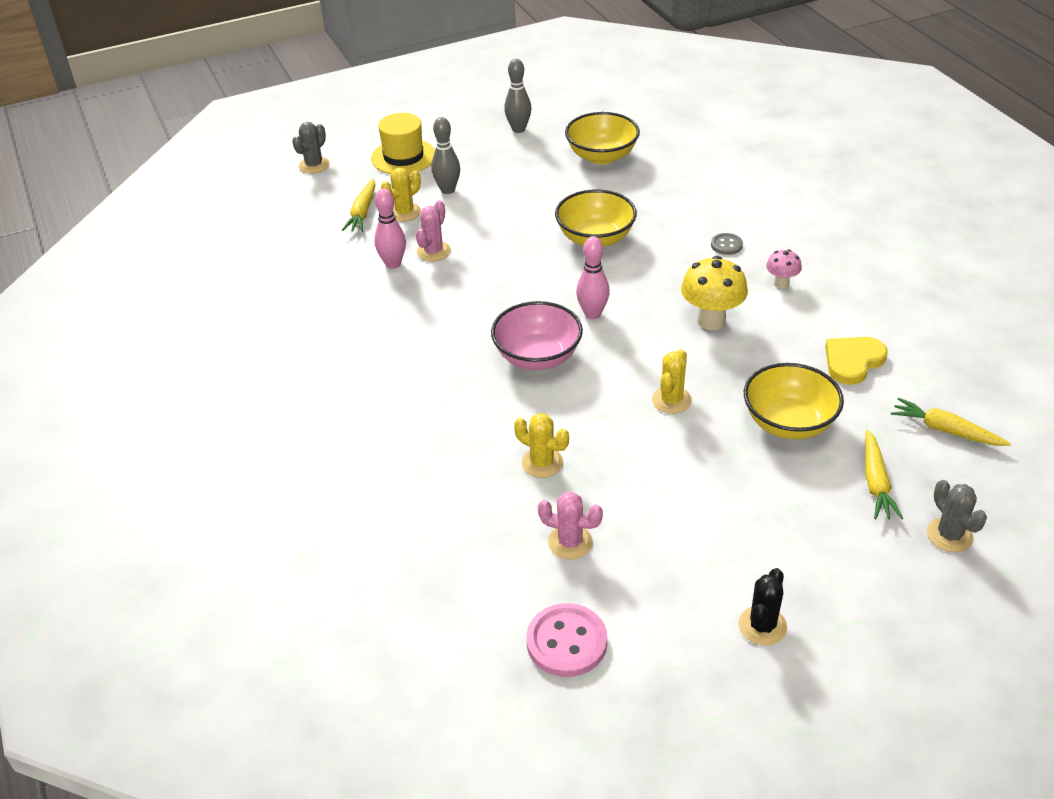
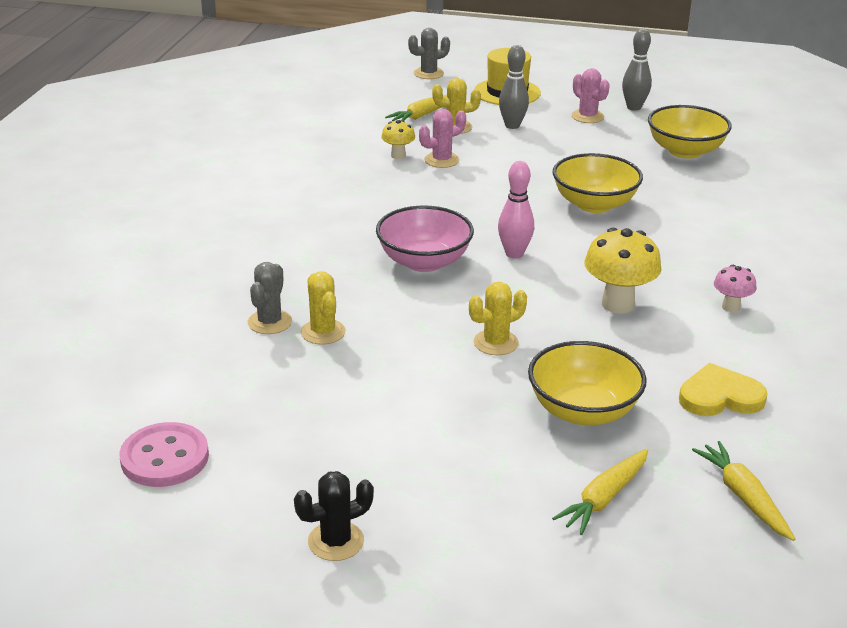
camera: 35 degrees right, 10 degrees down
(393, 264) = (398, 155): pink bowling pin -> yellow mushroom
(570, 542) = (266, 395): pink cactus -> pink cactus (587, 117)
(726, 245) = (715, 257): grey button -> none
(949, 535) = (621, 580): grey cactus -> grey cactus (270, 322)

